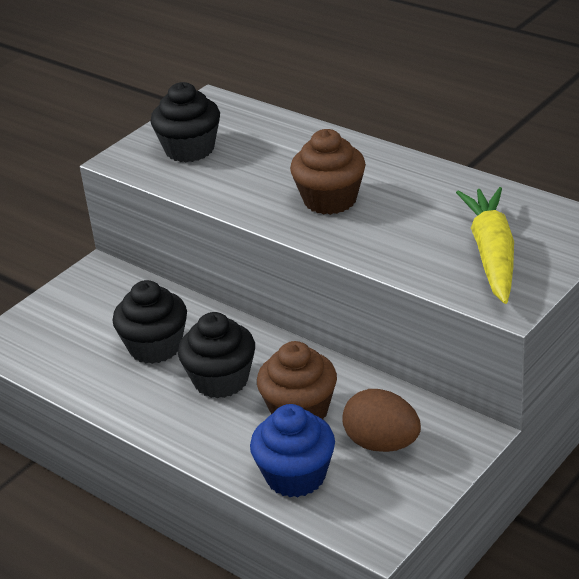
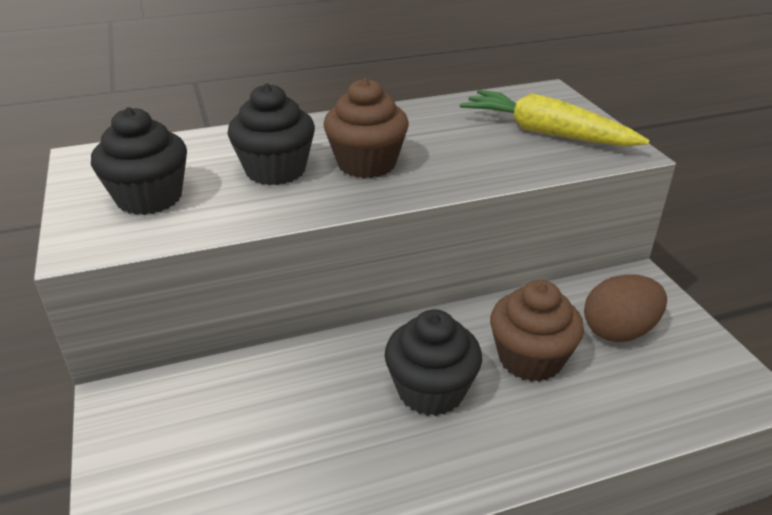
camera: 60 degrees left, 0 degrees up
(155, 347) = (320, 415): black cupcake -> black cupcake (275, 170)
(295, 476) = (631, 405): blue cupcake -> none

